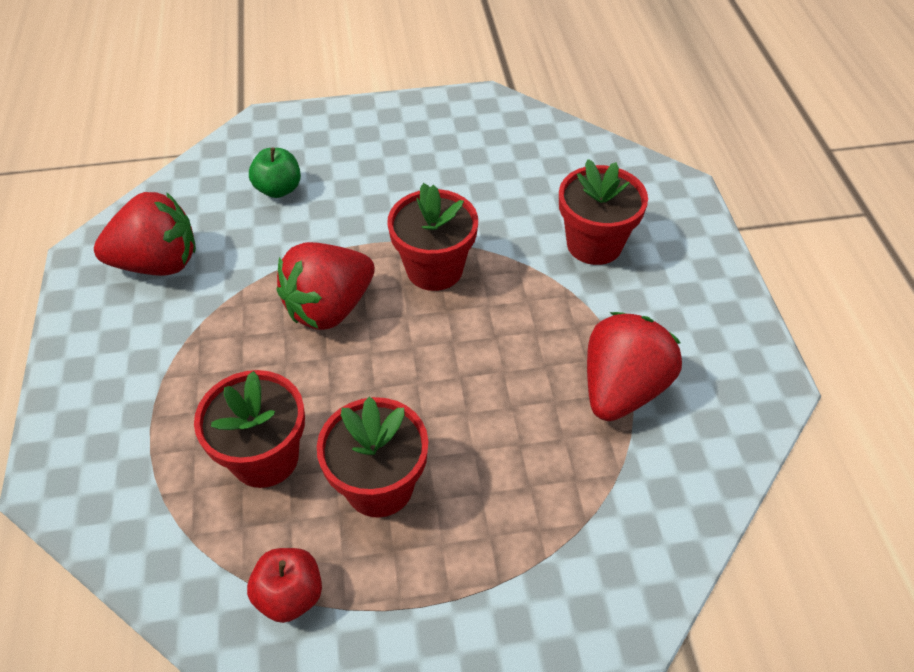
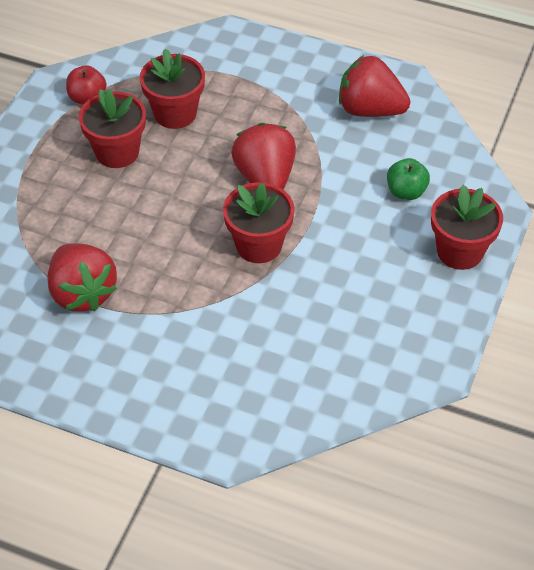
camera: 120 degrees right, 0 degrees up
(158, 263) = (370, 110): red strawberry -> red strawberry turned 90 degrees clockwise
(594, 244) = (212, 350): red flower pot -> red flower pot (460, 251)

